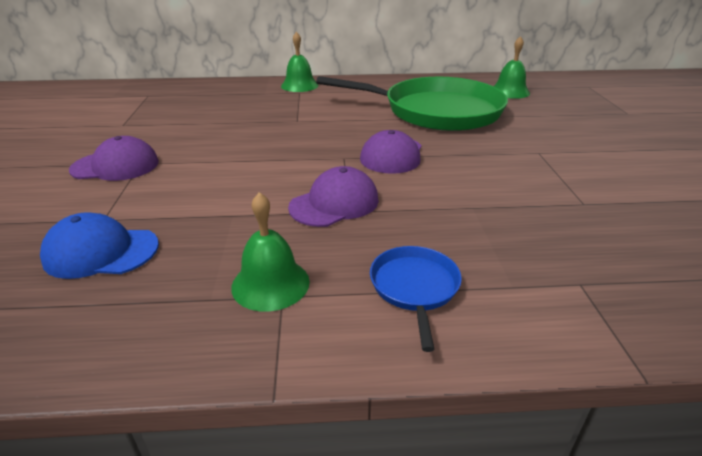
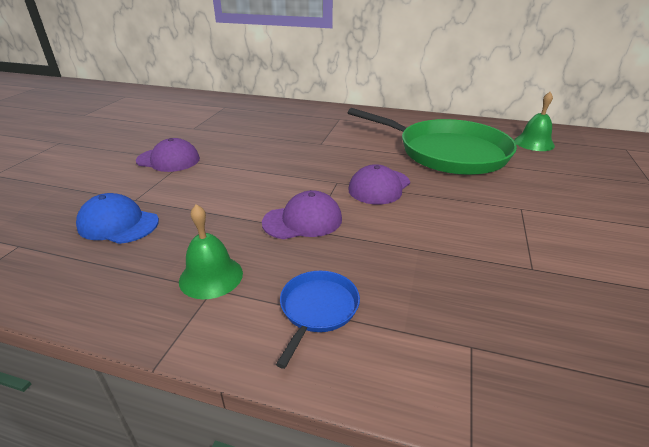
camera: 20 degrees right, 0 degrees up
(299, 85) = (343, 113): green bell -> none

